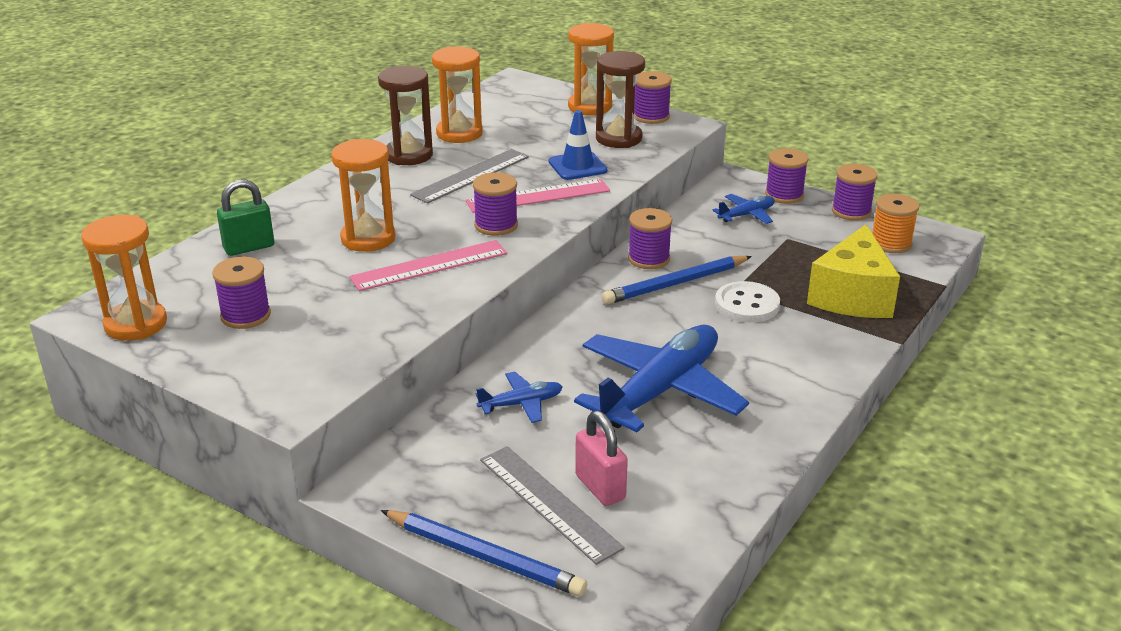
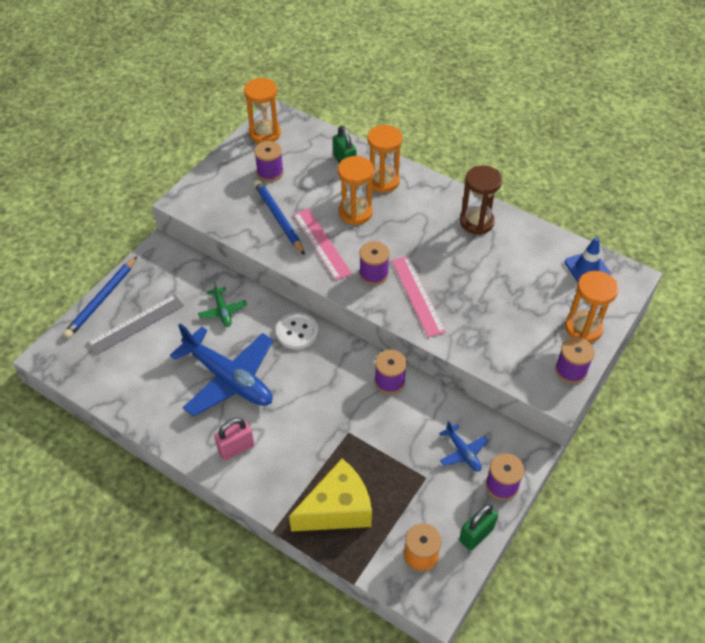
camera: 90 degrees right, 20 degrees up
(459, 133) = (517, 247): orange hourglass -> orange hourglass (383, 181)
(471, 175) = (447, 257): grey ruler -> none
(521, 404) = (223, 311): blue plane -> green plane
(577, 166) = (468, 318): blue traffic cone -> blue traffic cone (587, 268)
(600, 487) = (144, 346): pink padlock -> pink padlock (236, 448)
(618, 138) = (522, 346): brown hourglass -> none
(675, 284) = (355, 395): blue pencil -> blue pencil (278, 218)
(747, 305) = (326, 437): white button -> white button (297, 332)
(851, 211) = (476, 534): purple spool -> green padlock
(852, 296) = (337, 509): yellow cheese -> yellow cheese turned 135 degrees clockwise

